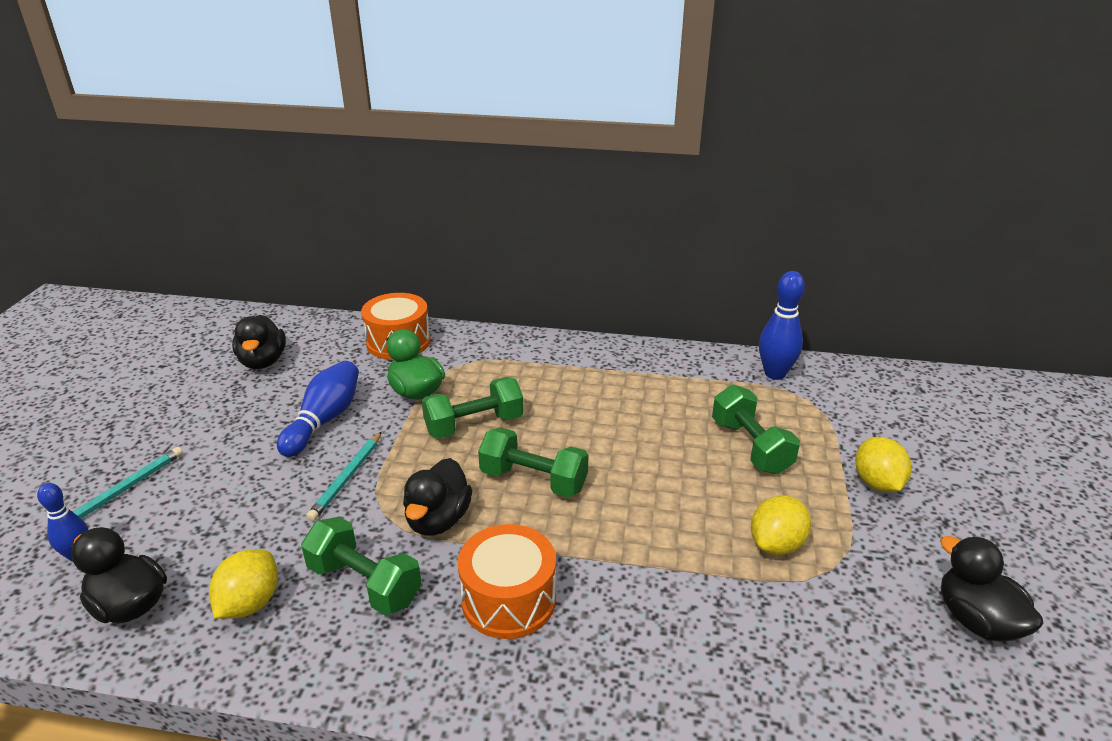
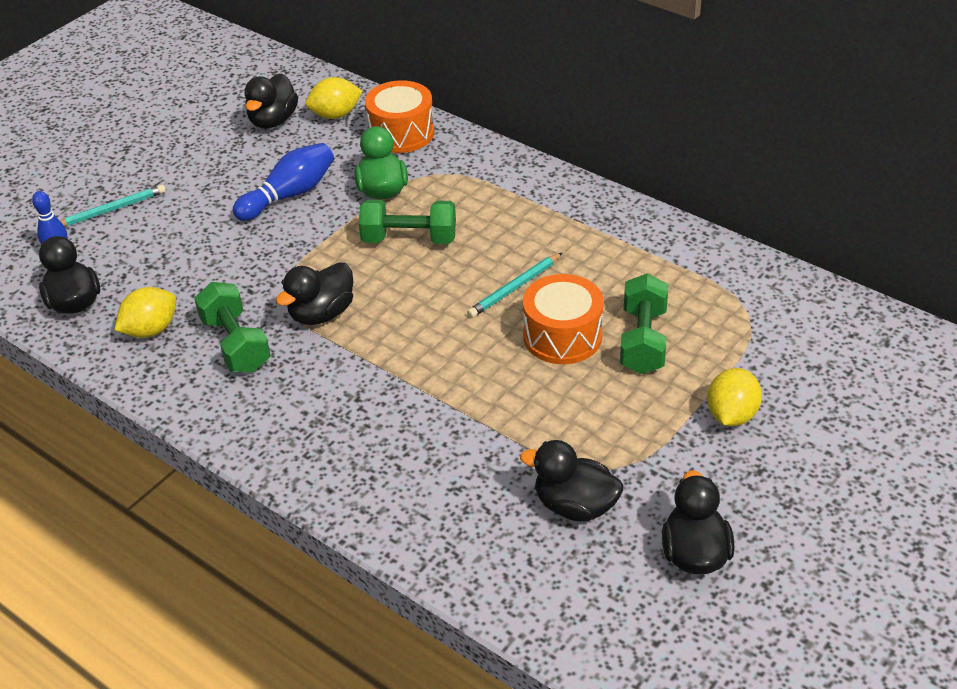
camera: 30 degrees right, 10 degrees up
(347, 478) = (275, 254): turquoise pencil -> turquoise pencil (514, 288)
(508, 599) = (330, 394): orange drum -> orange drum (562, 336)
(533, 480) = (421, 306): green dumbbell -> none
(775, 374) = (742, 276): blue bowling pin -> none
(776, 544) = (581, 432): yellow lemon -> yellow lemon (335, 115)
(837, 618) = (575, 505): none -> black duck

